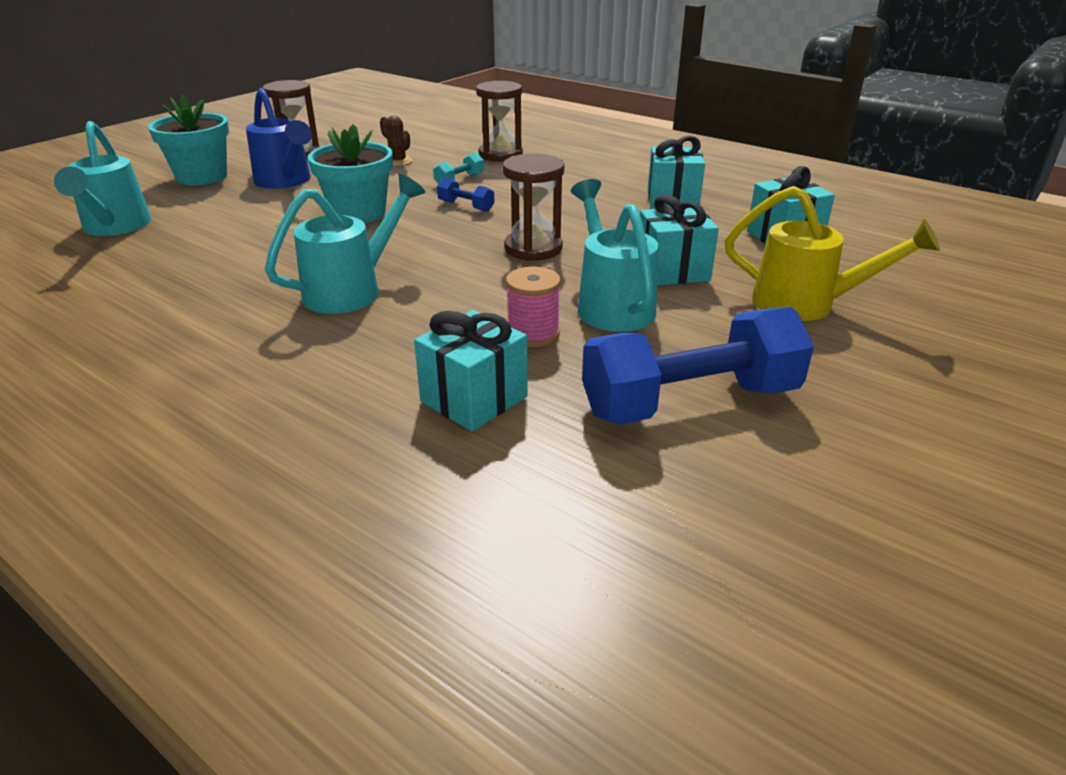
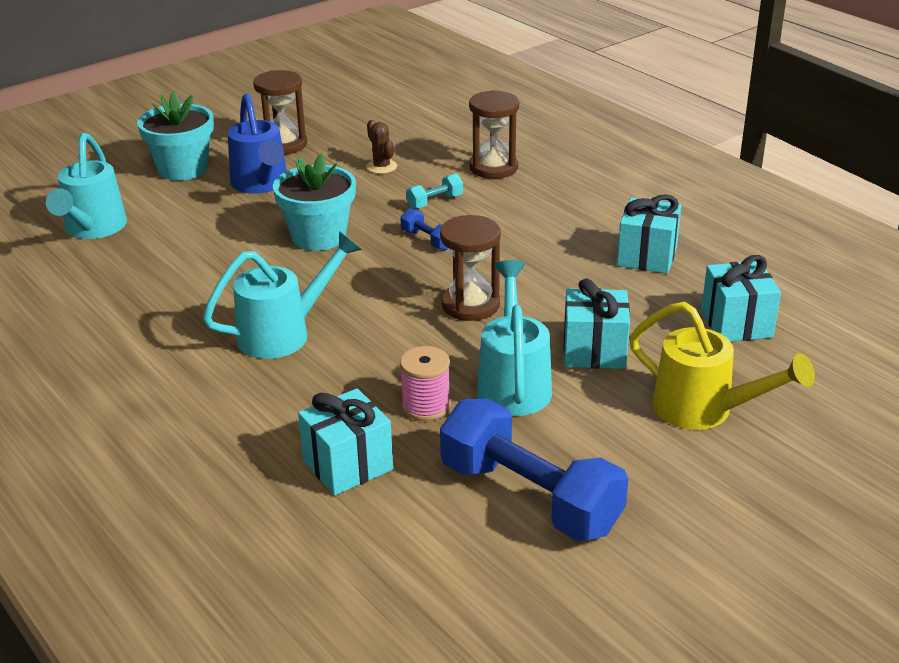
camera: 15 degrees right, 0 degrees up
(690, 401) = (530, 497): blue dumbbell -> blue dumbbell turned 45 degrees clockwise

